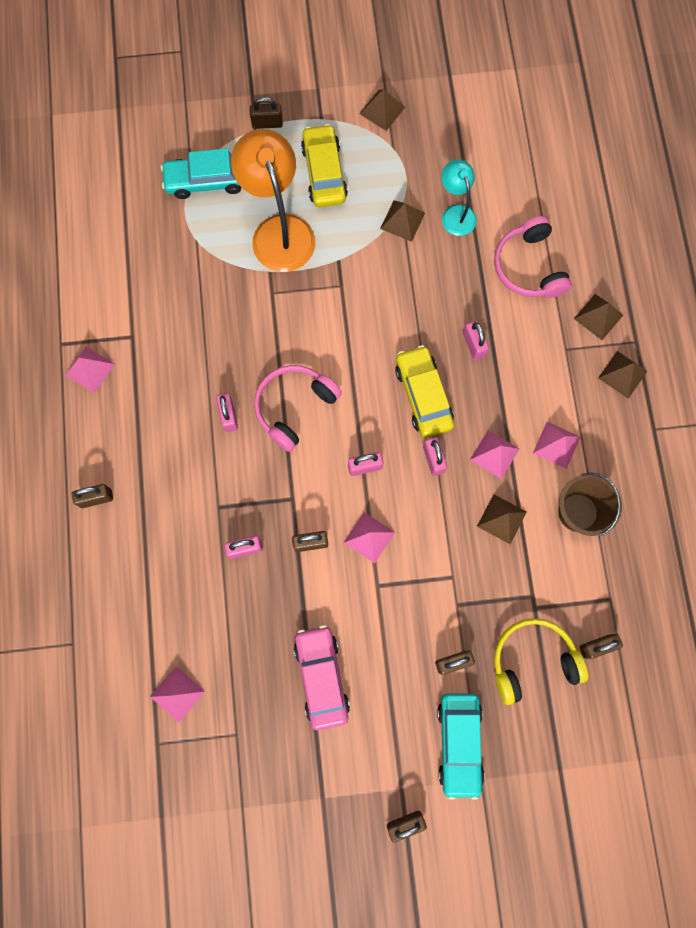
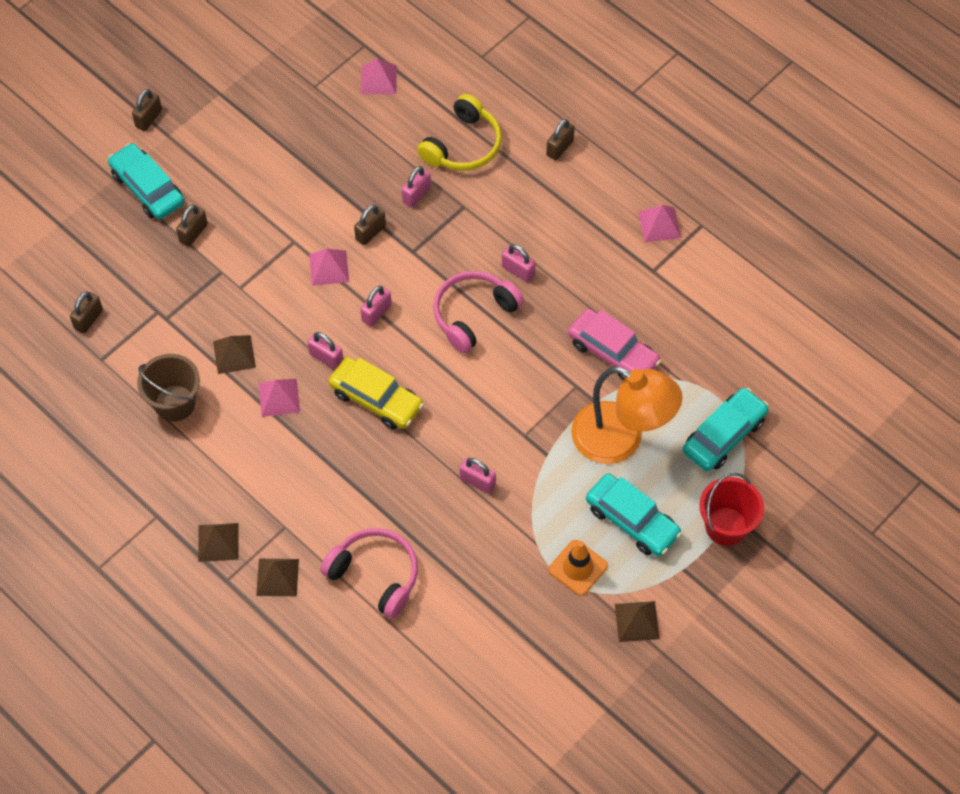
camera: 140 degrees right, 15 degrees down
(267, 123) = (726, 526): brown padlock -> red bucket
(294, 407) = (473, 314): pink headphones -> pink headphones turned 135 degrees counterclockwise
(322, 677) = (284, 158): pink car -> pink car (613, 352)
(324, 173) = (632, 521): yellow car -> turquoise car
(388, 170) = (578, 568): none -> orange traffic cone
(402, 220) = (523, 531): brown pyramid -> none
(456, 213) = (482, 574): turquoise lamp -> none
(473, 345) = (368, 470): pink padlock -> pink padlock (477, 481)
(532, 660) = (133, 276): yellow headphones -> yellow headphones (463, 145)
(556, 445) = (232, 442): pink pyramid -> none

